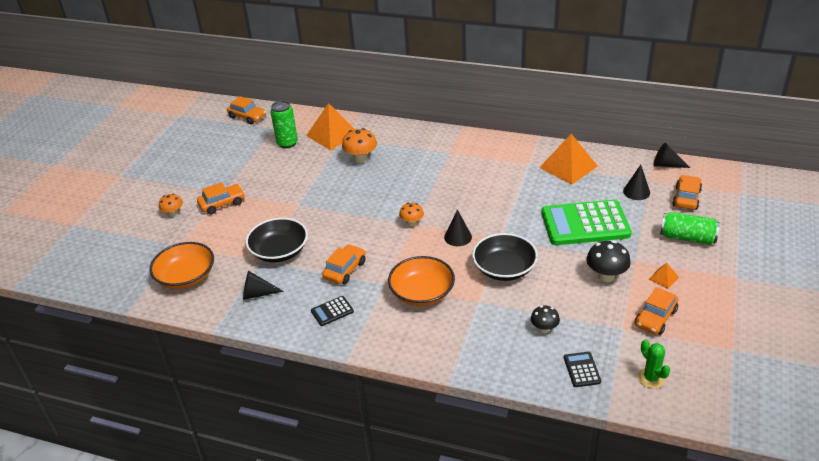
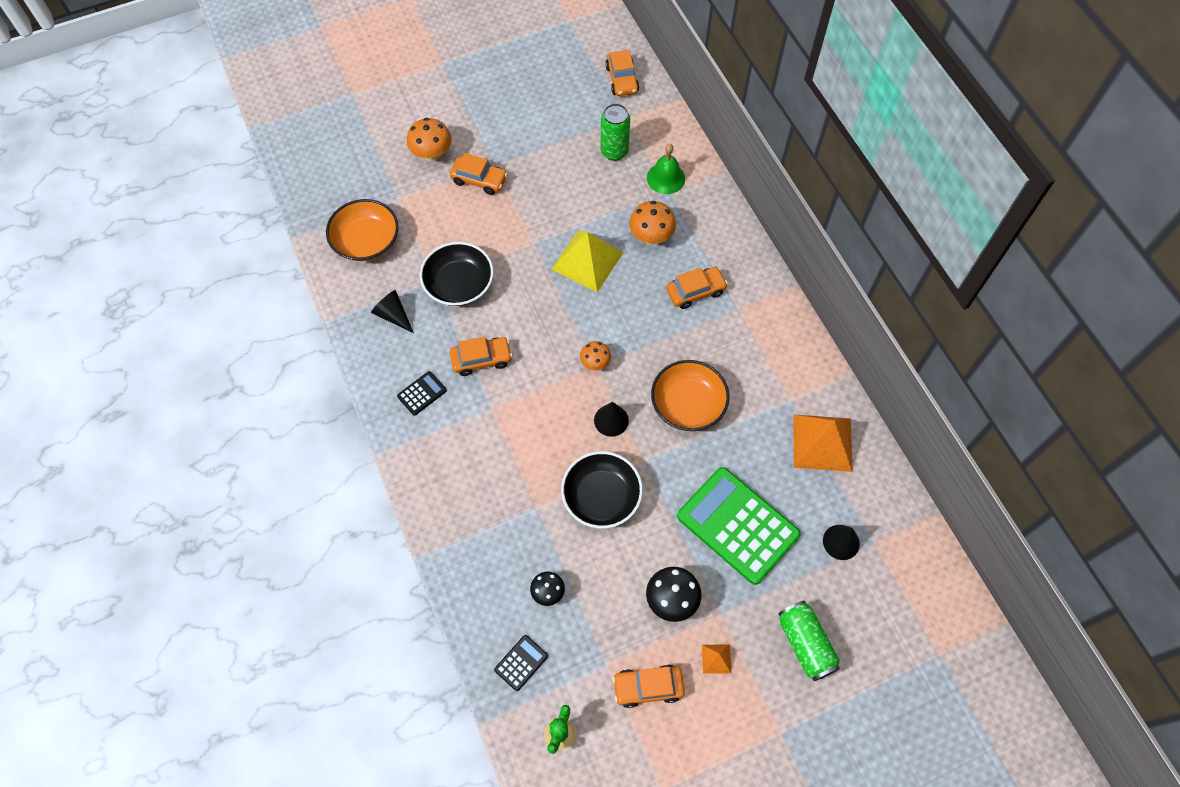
camera: 45 degrees right, 25 degrees up
(173, 213) = (432, 154): orange mushroom -> orange mushroom, size x1.58
(332, 134) = (666, 178): orange pyramid -> green bell
(332, 311) = (422, 393): black calculator -> black calculator turned 120 degrees clockwise
(341, 190) = (587, 261): none -> yellow pyramid
(422, 293) = (507, 449): orange bowl -> orange bowl (688, 404)
(666, 165) = (922, 543): black cone -> none
(686, 198) = (877, 601): orange car -> orange car (695, 291)

